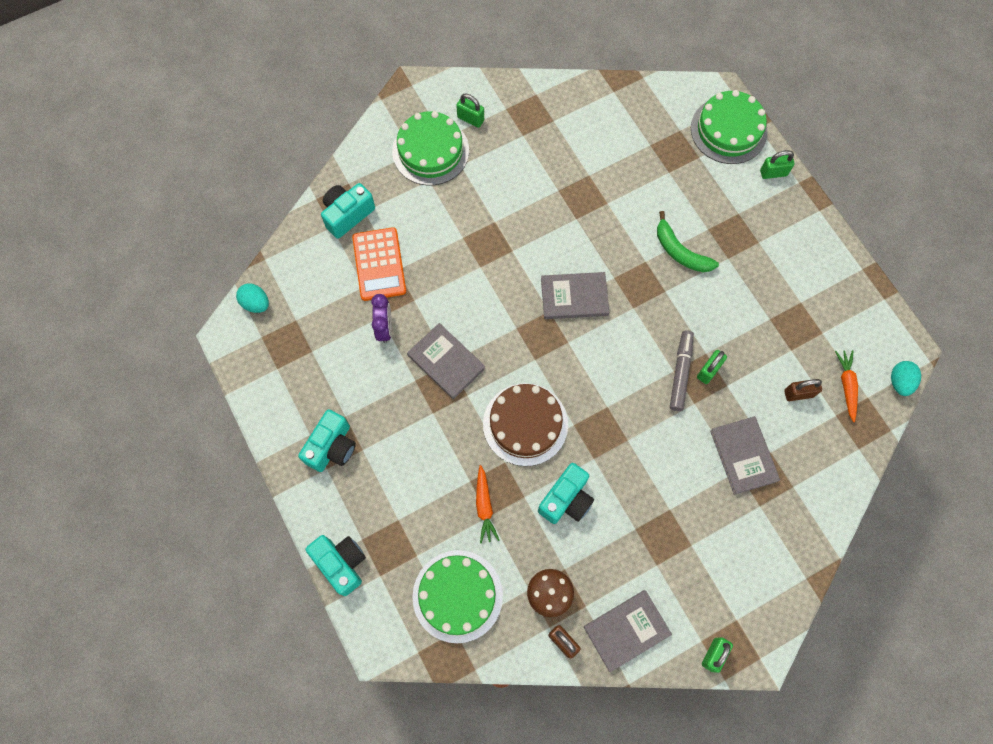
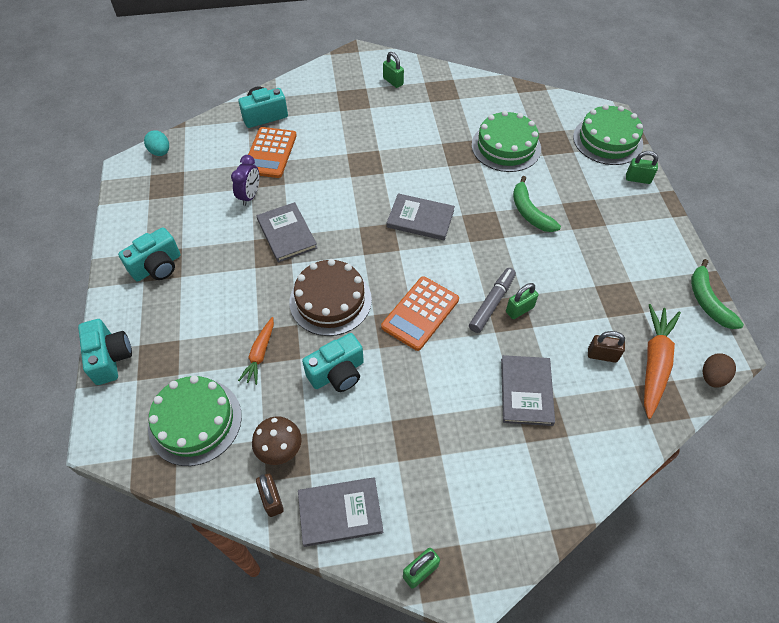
camera: 20 degrees right, 15 degrees down
(430, 151) = (351, 93): green cake -> green cake (506, 147)
(617, 408) = (420, 313): none -> orange calculator
(846, 385) = (654, 363): orange carrot -> orange carrot, size x1.68
(876, 301) = (707, 301): none -> green banana
(899, 382) = (712, 377): turquoise egg -> brown egg

